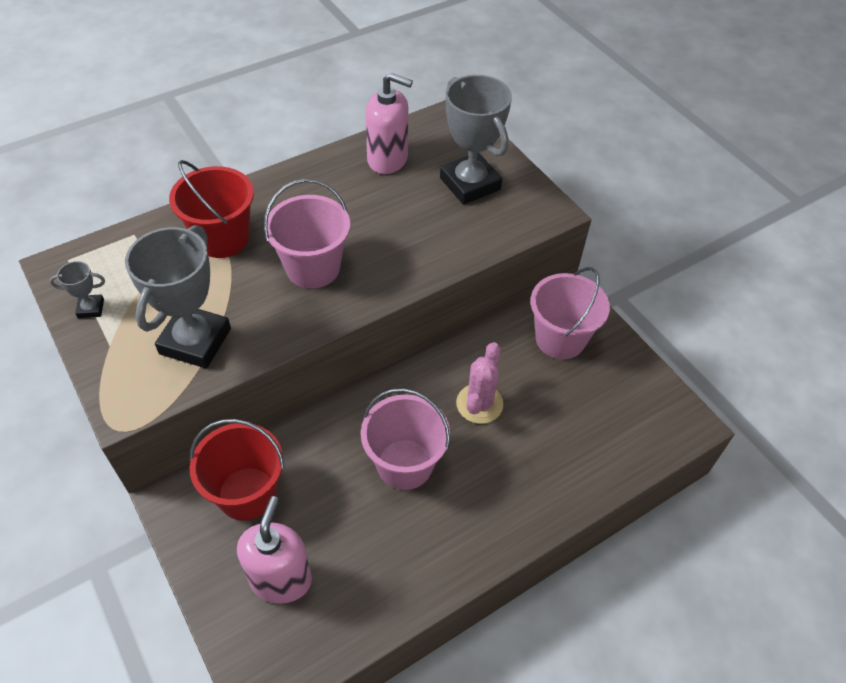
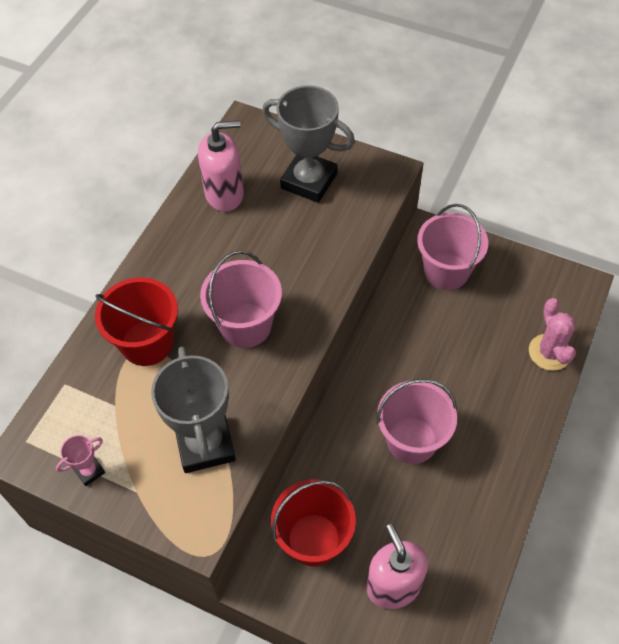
camera: 30 degrees left, 5 degrees up
(91, 308) = (89, 471): grey trophy -> pink trophy
(479, 404) = (428, 359): pink cactus -> pink cactus (549, 352)

